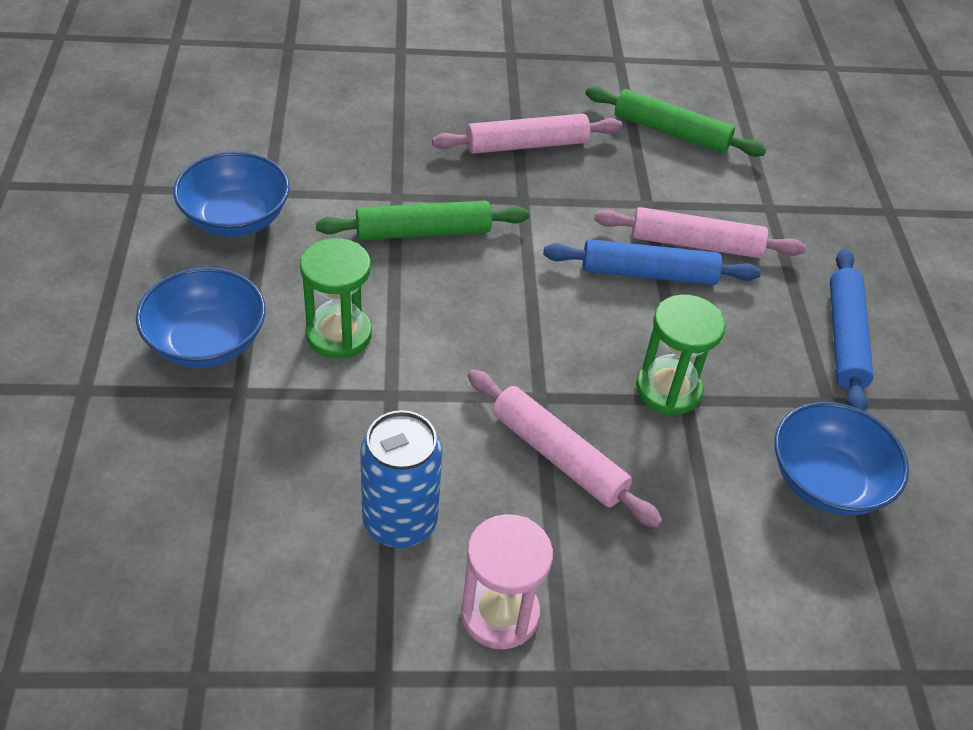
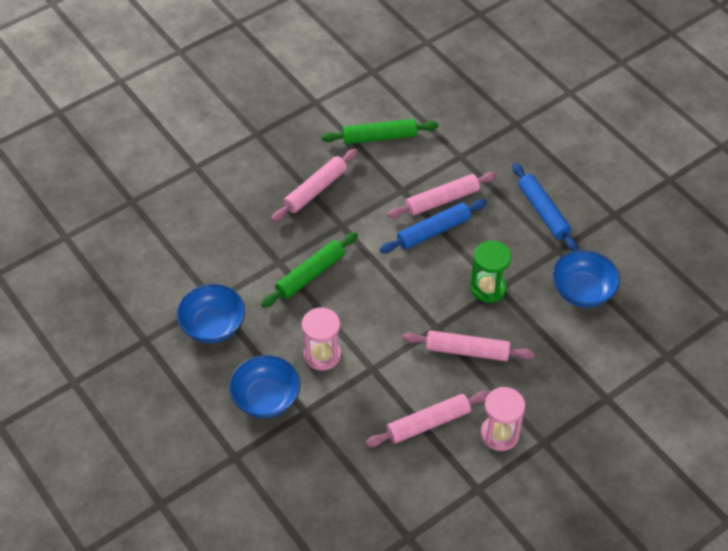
camera: 30 degrees left, 5 degrees up
(338, 335) = (322, 355): green hourglass -> pink hourglass
(400, 522) = (428, 423): blue can -> pink rolling pin

